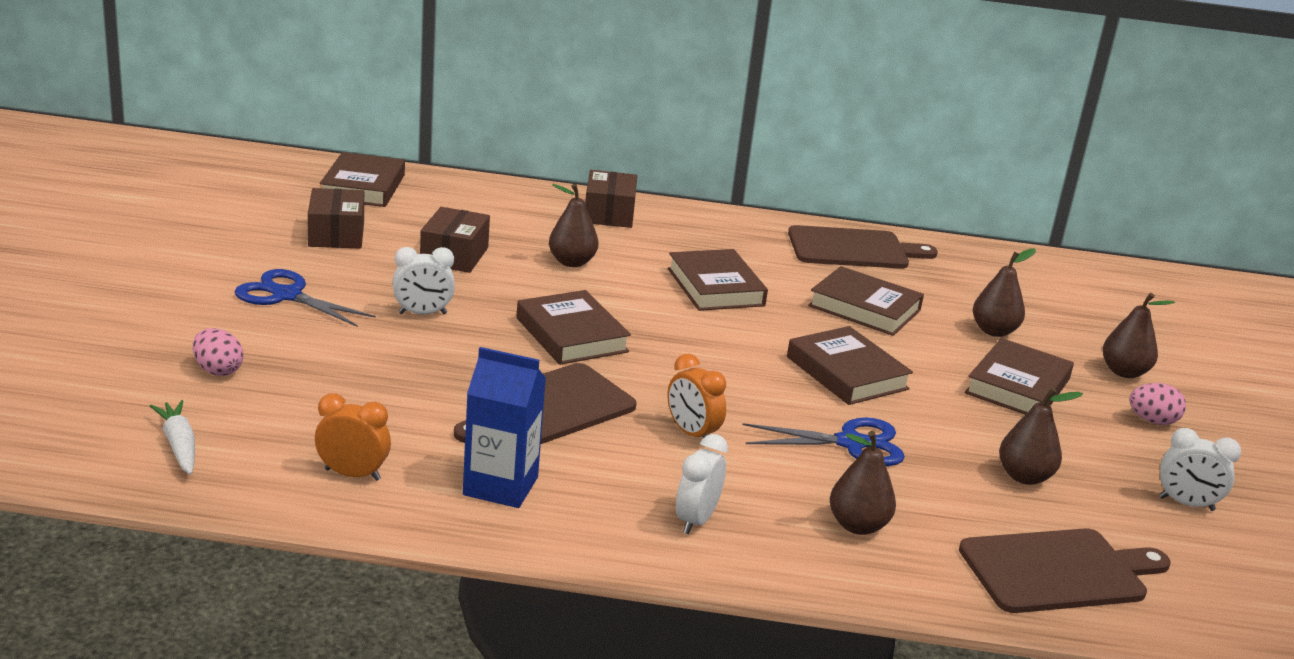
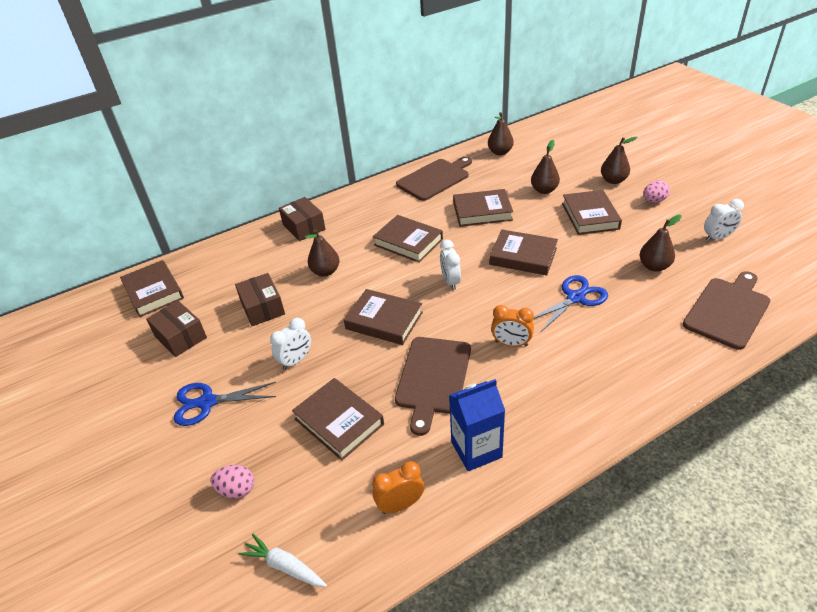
camera: 30 degrees left, 15 degrees up
(391, 382) = (339, 421): none -> brown book
(696, 520) = (579, 397): white clock -> white clock (450, 282)
(857, 526) = (637, 346): brown pear -> brown pear (500, 152)

